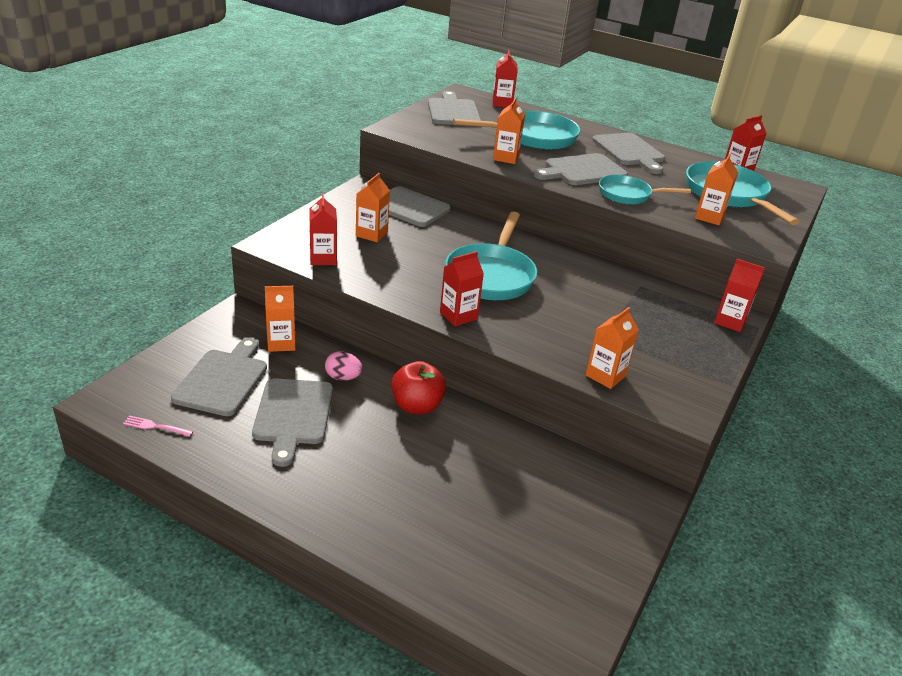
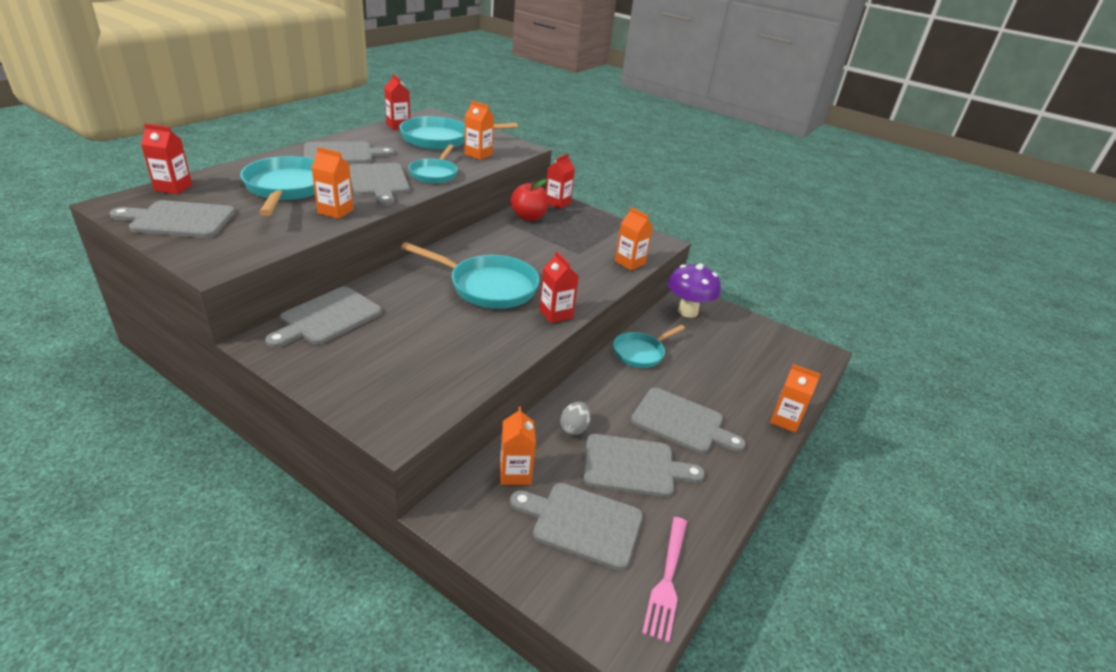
camera: 85 degrees left, 0 degrees up
(155, 426) = (667, 580): pink fork -> pink fork, size x1.81
(323, 258) = (442, 389): red carton -> none
(343, 377) = (574, 428): pink egg -> grey egg
(364, 458) = (681, 422): none -> grey cutting board
(371, 234) = (391, 349): orange carton -> orange carton (785, 420)
(417, 406) = (611, 385): red apple -> red apple (528, 217)
(487, 434) = (641, 353): none -> turquoise pan
(606, 490) = (687, 311): none -> purple mushroom

